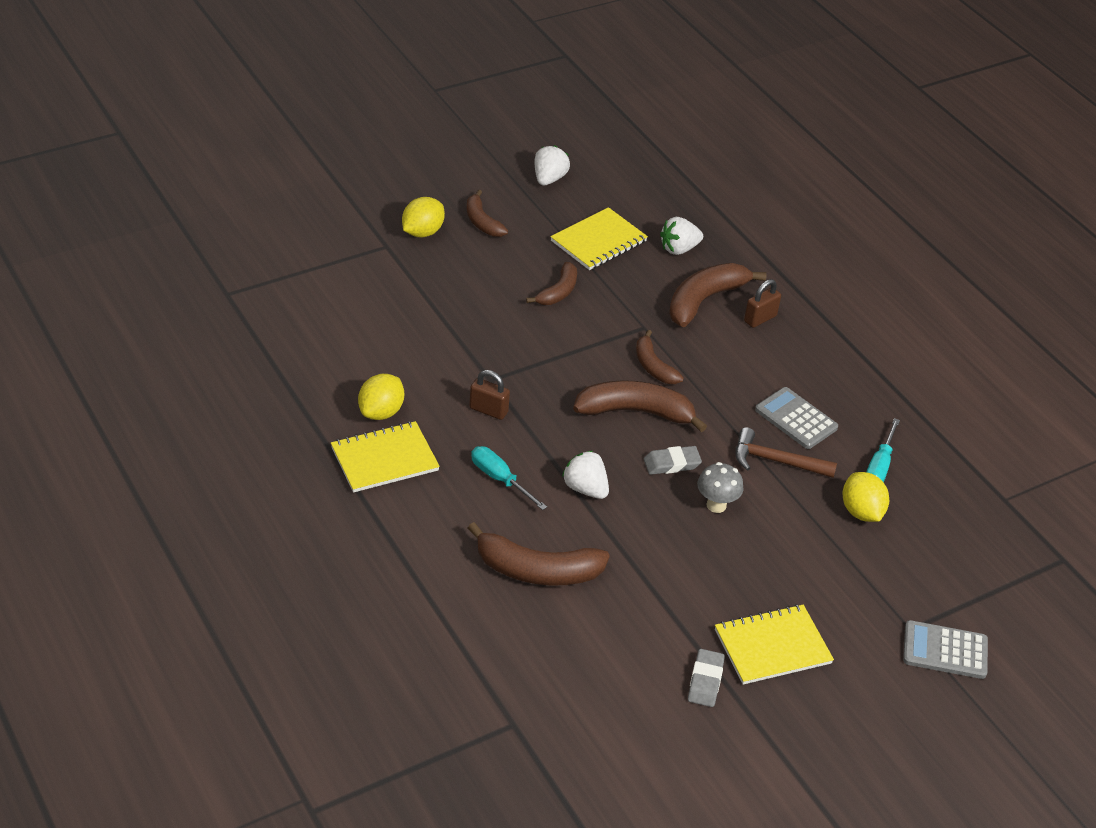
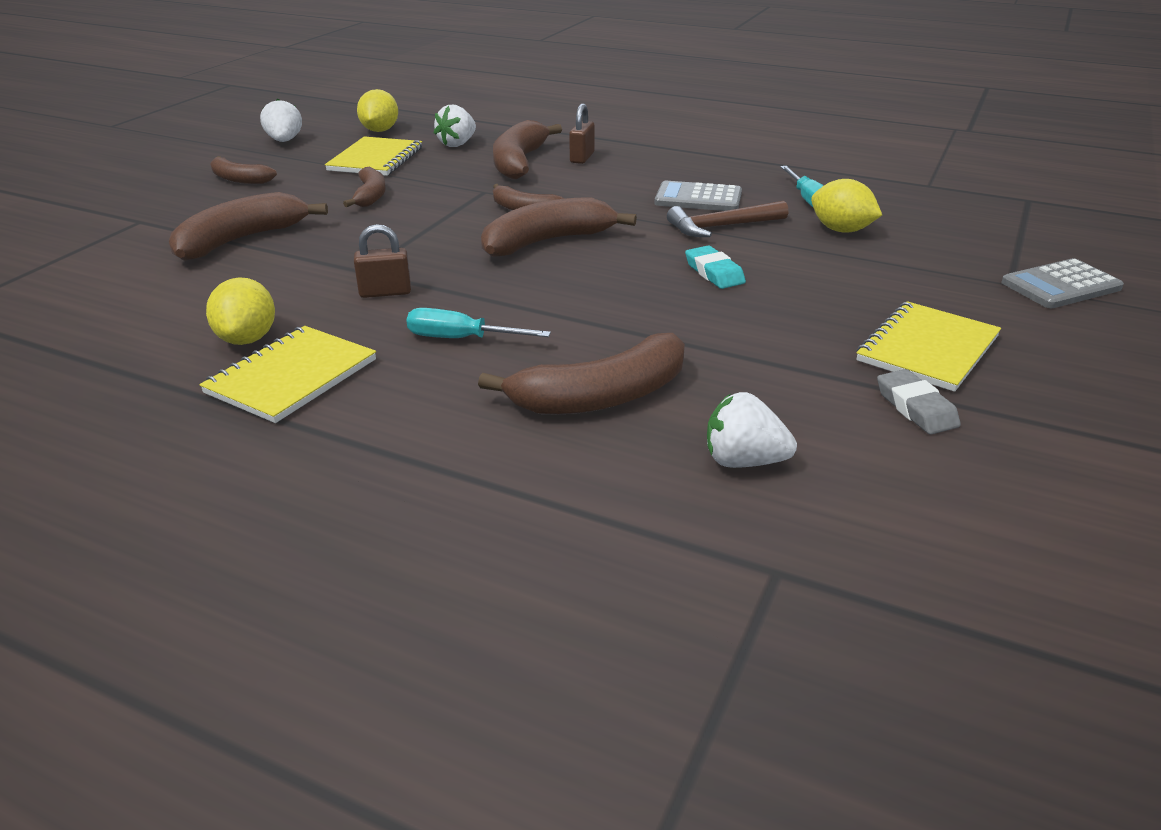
camera: 30 degrees left, 10 degrees down
(422, 232) = (176, 202): yellow lemon -> yellow lemon (380, 130)
(437, 304) = (241, 240): none -> brown banana
(585, 488) = (568, 310): white strawberry -> white strawberry (743, 461)
(671, 463) = (630, 261): grey eraser -> none
(716, 505) = (714, 272): grey mushroom -> turquoise eraser

